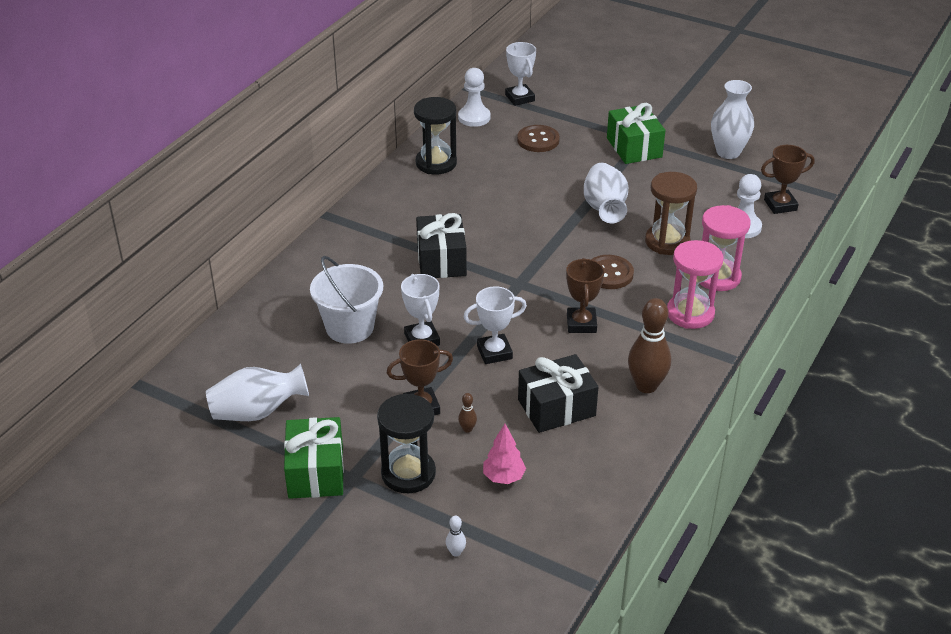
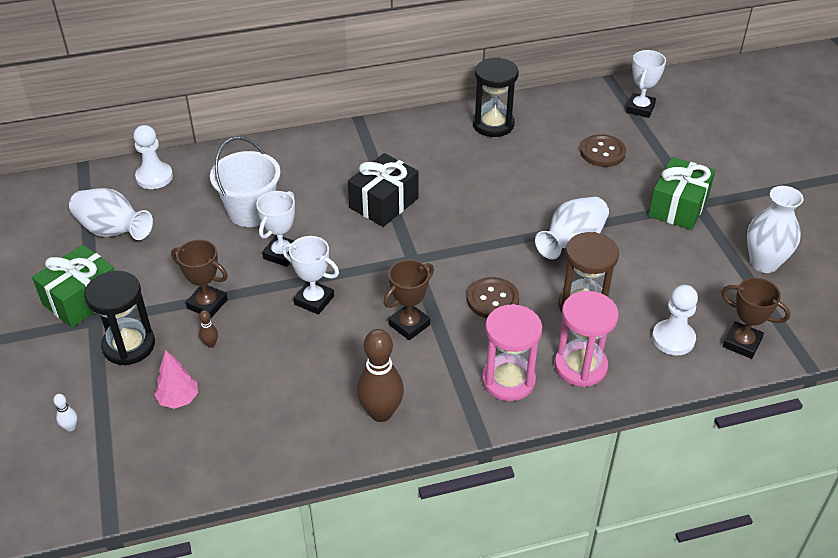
camera: 45 degrees right, 5 degrees up
(474, 117) = (577, 104): white pawn -> white pawn (154, 177)
(556, 407) = (291, 376): black gift -> none

